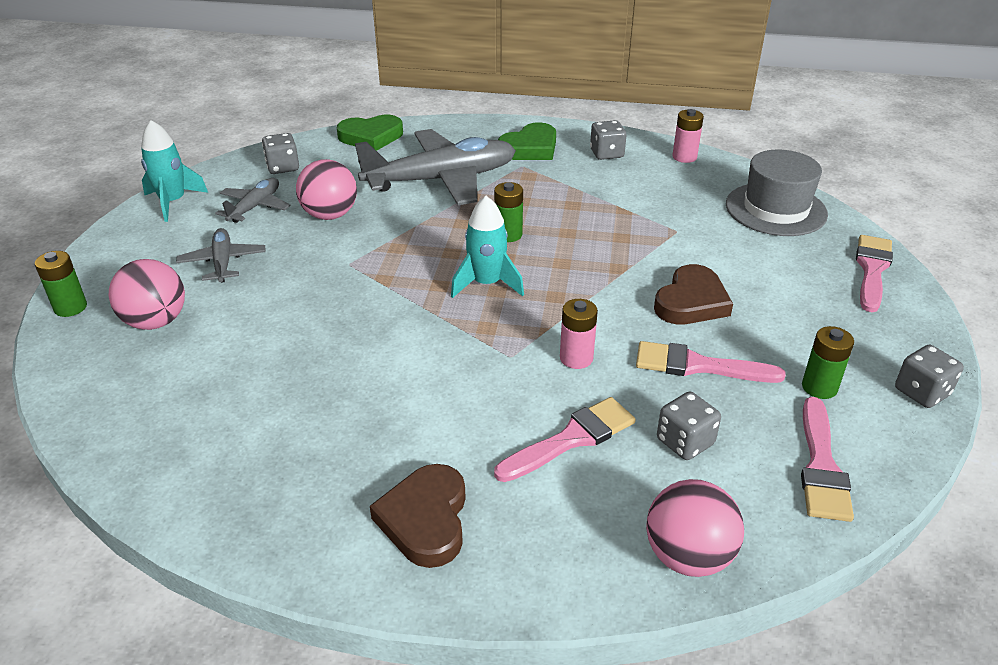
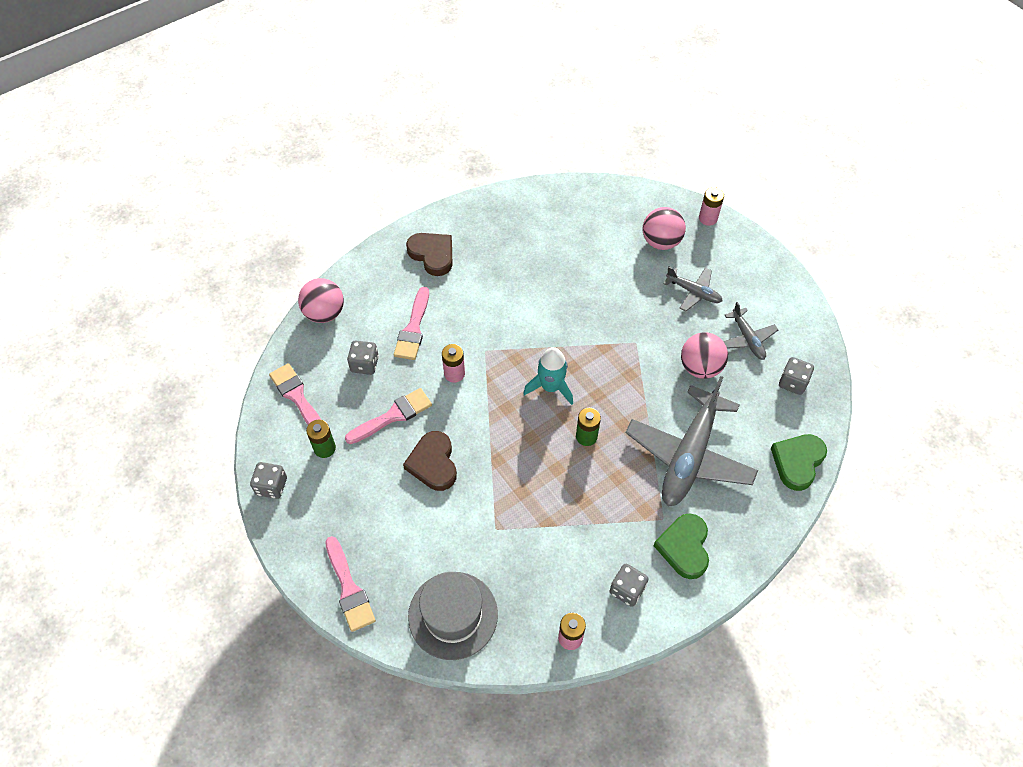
camera: 135 degrees right, 20 degrees up
(70, 307) = (708, 218): green battery -> pink battery
(173, 202) = (792, 305): turquoise rocket -> none

